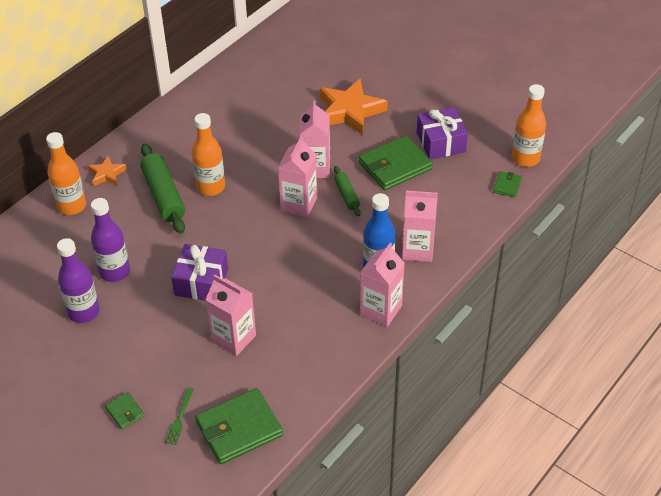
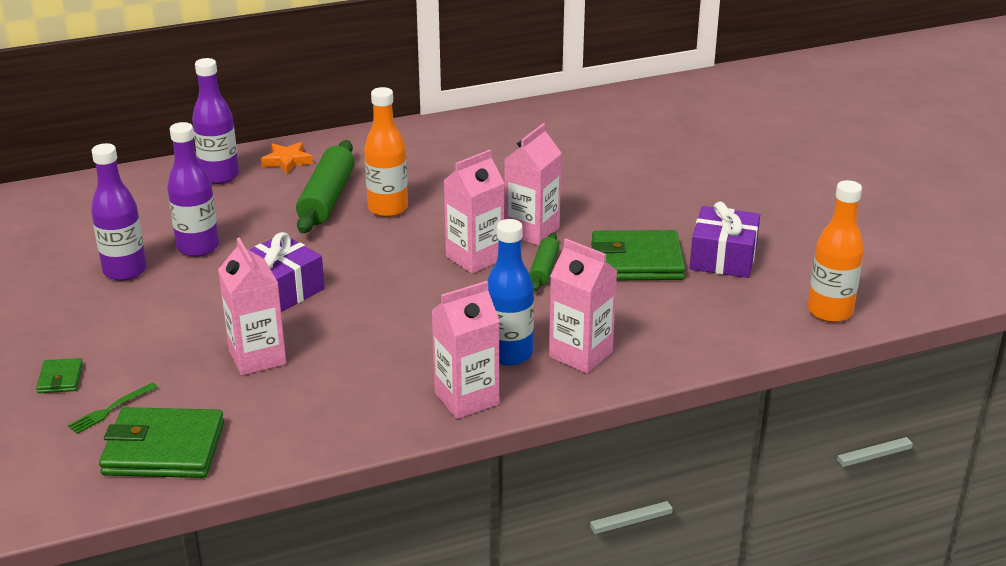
camera: 30 degrees right, 15 degrees down
(72, 206) = (219, 176): orange bottle -> purple bottle
(350, 111) = (632, 192): orange star -> none
(507, 185) = (774, 331): green wallet -> none

